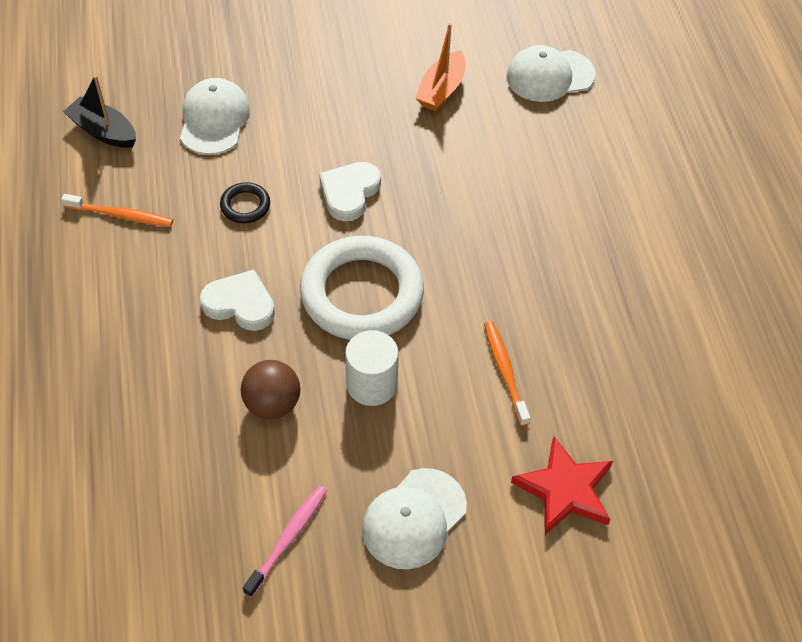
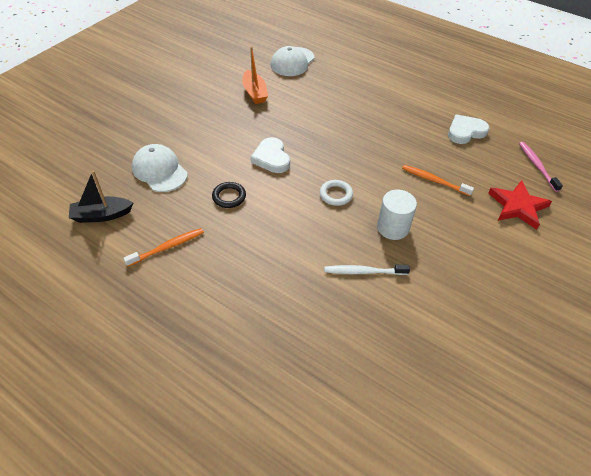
camera: 45 degrees left, 5 degrees down
(240, 304) = (287, 241): white heart -> white heart (465, 132)
(272, 404) = (364, 271): brown ball -> white toothbrush
(288, 539) = (454, 323): pink toothbrush -> pink toothbrush (537, 166)
(362, 294) = (336, 194): white ring -> white ring, size x0.43
(414, 518) = (486, 267): white cap -> none

